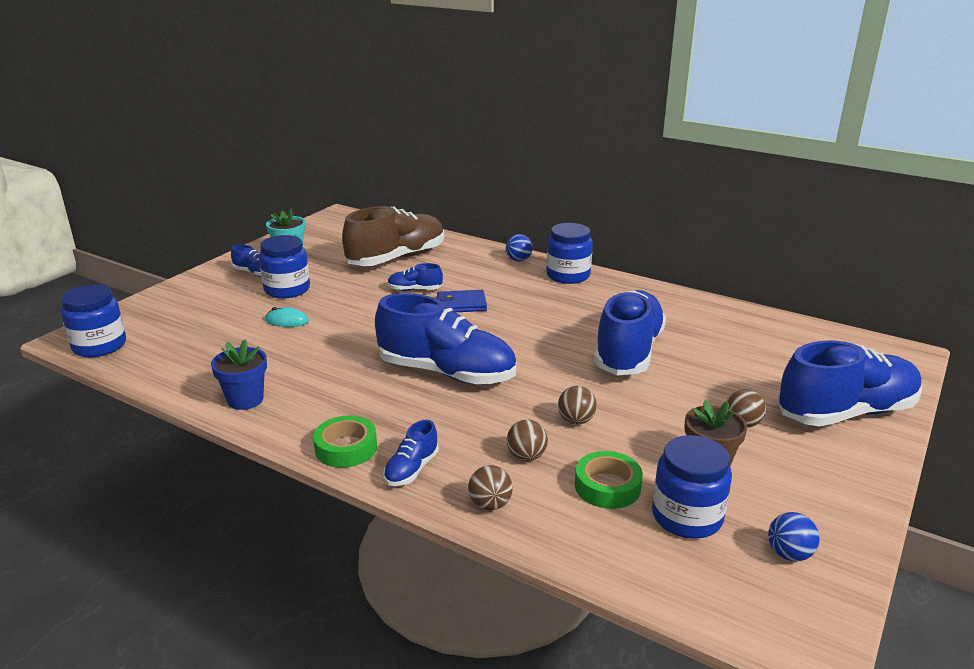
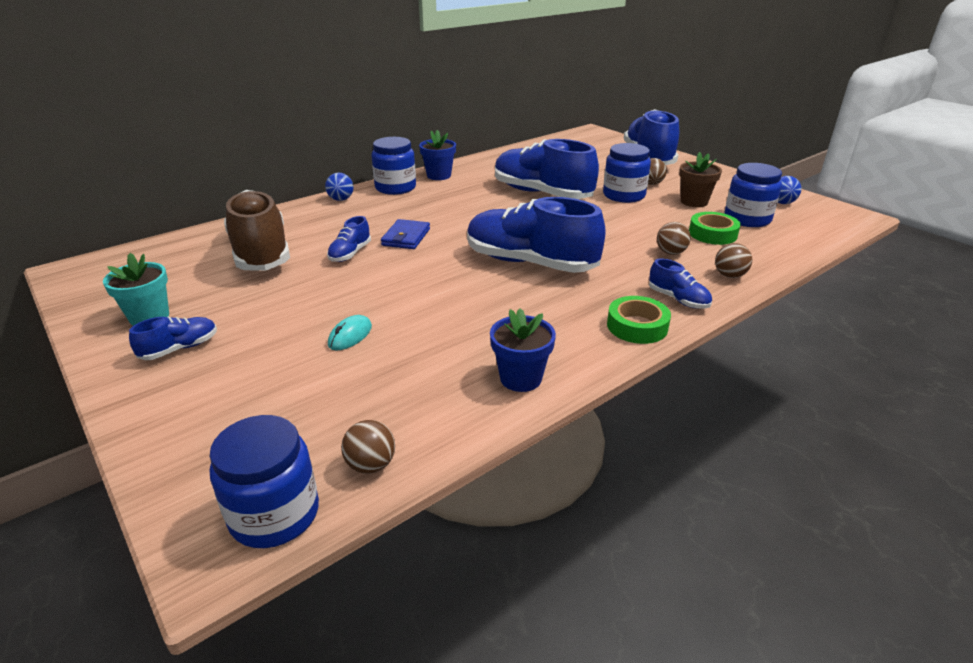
camera: 70 degrees left, 5 degrees up
(287, 289) = (261, 328): blue jar -> blue jar (624, 195)
(446, 373) = (530, 263): blue shoe -> blue shoe turned 105 degrees counterclockwise
(576, 420) = (629, 228): brown ball -> brown ball (371, 465)
(621, 288) = (439, 176): none -> blue flower pot

